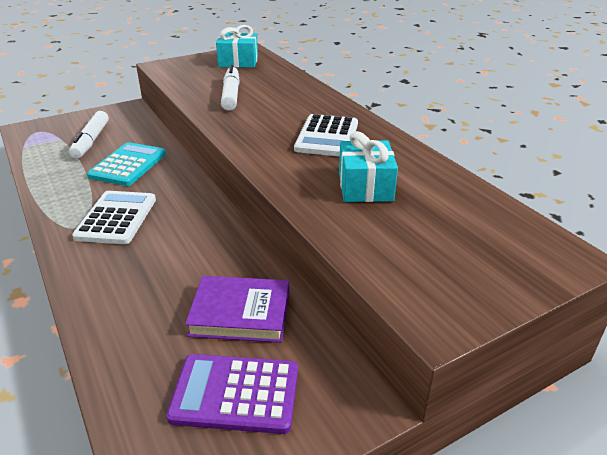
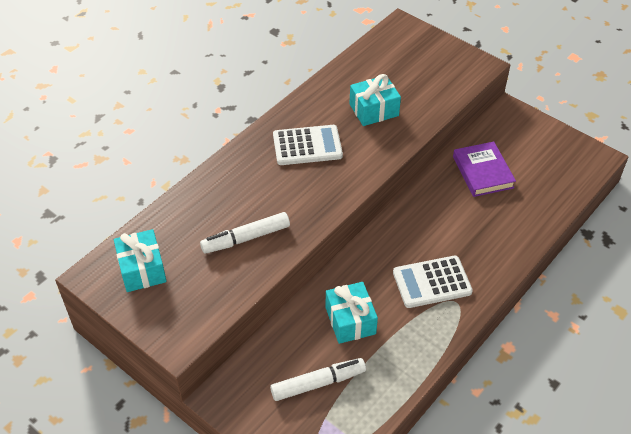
camera: 110 degrees left, 15 degrees up
(128, 165) = (350, 320): turquoise calculator -> turquoise gift
(235, 394) = (534, 155): purple calculator -> none

